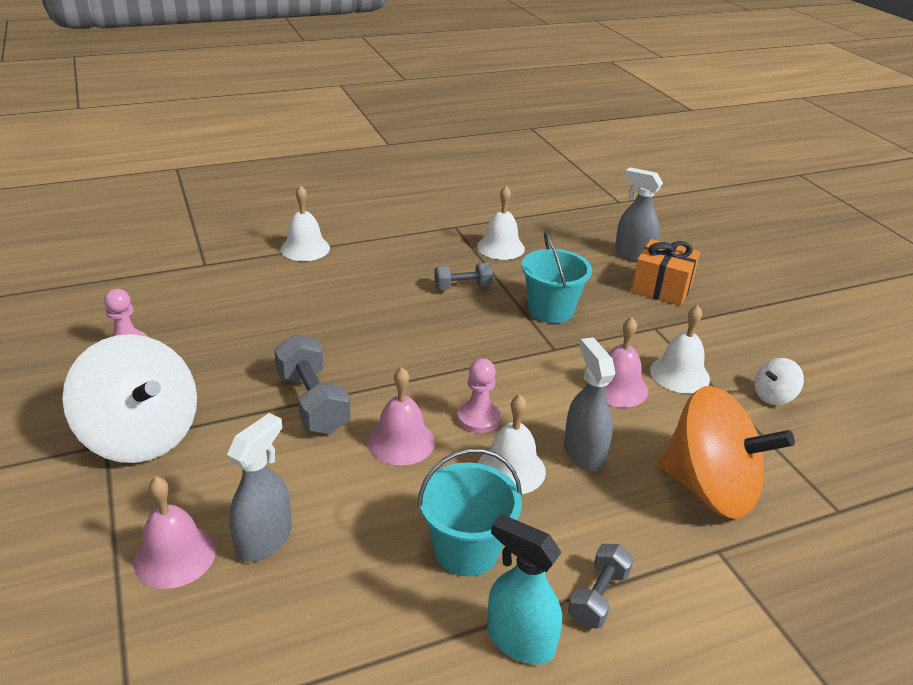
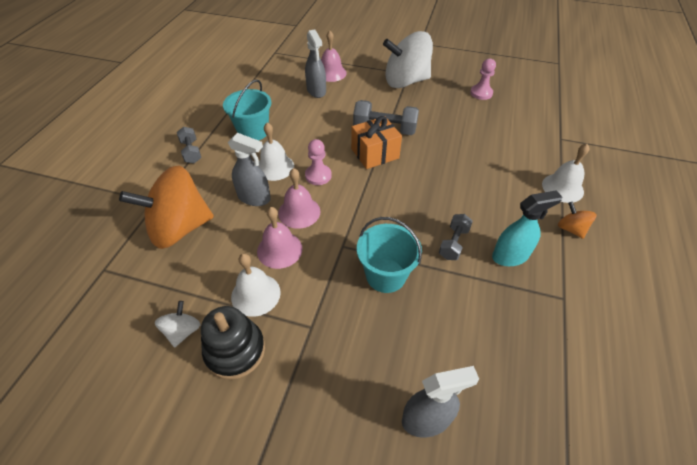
camera: 130 degrees right, 15 degrees up
(366, 235) = (571, 229): none -> orange spinning top
(401, 441) = (330, 143): pink bell -> pink bell (299, 212)
(500, 247) = (504, 308): white bell -> none
(519, 640) = (205, 124): turquoise spray bottle -> turquoise spray bottle (510, 256)
(661, 288) = (354, 387): orange gift -> orange gift (375, 153)
(734, 356) = (235, 350): none -> black stacking toy

